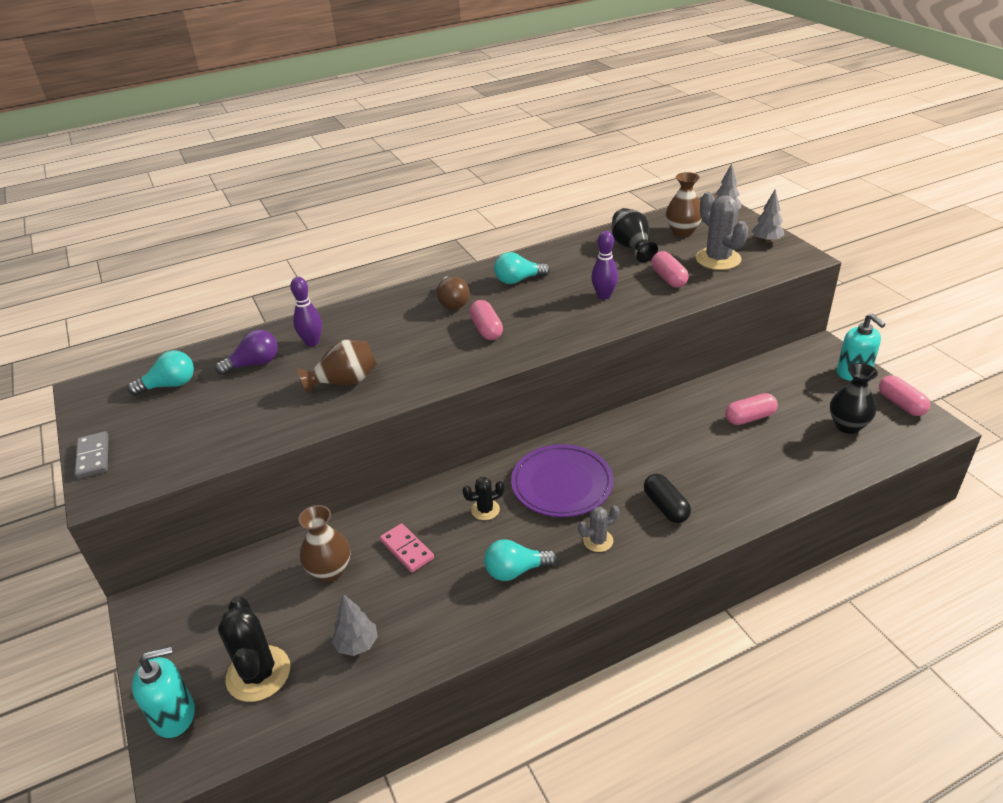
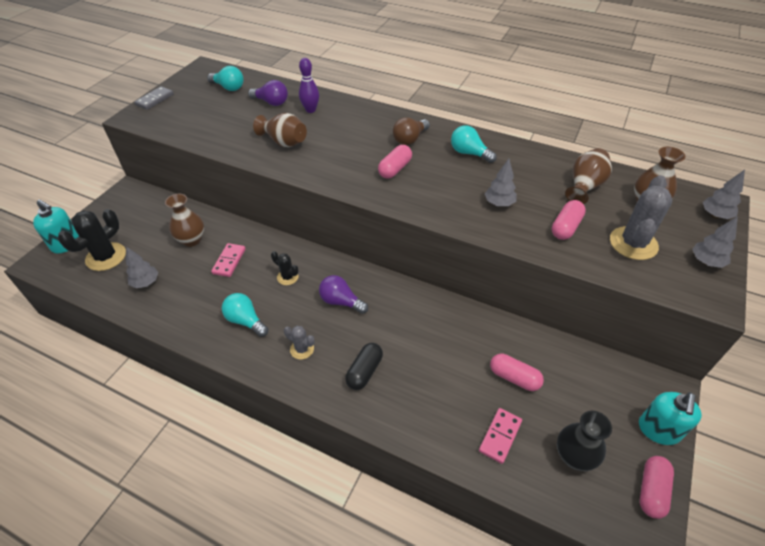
camera: 50 degrees right, 10 degrees up
(562, 484) = (341, 302): purple plate -> purple light bulb
(604, 296) = (499, 203): purple bowling pin -> grey tree
(632, 247) = (584, 187): black vase -> brown vase
(801, 455) = (500, 436): none -> pink domino

